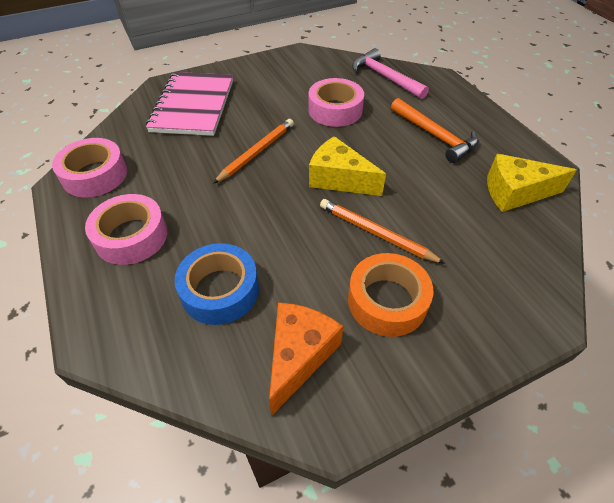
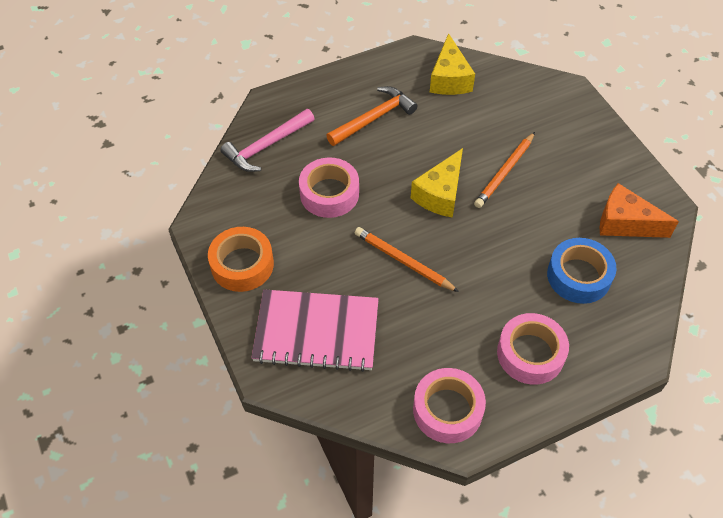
camera: 90 degrees left, 5 degrees up
(387, 301) = (570, 171): orange tape -> orange tape (242, 265)

